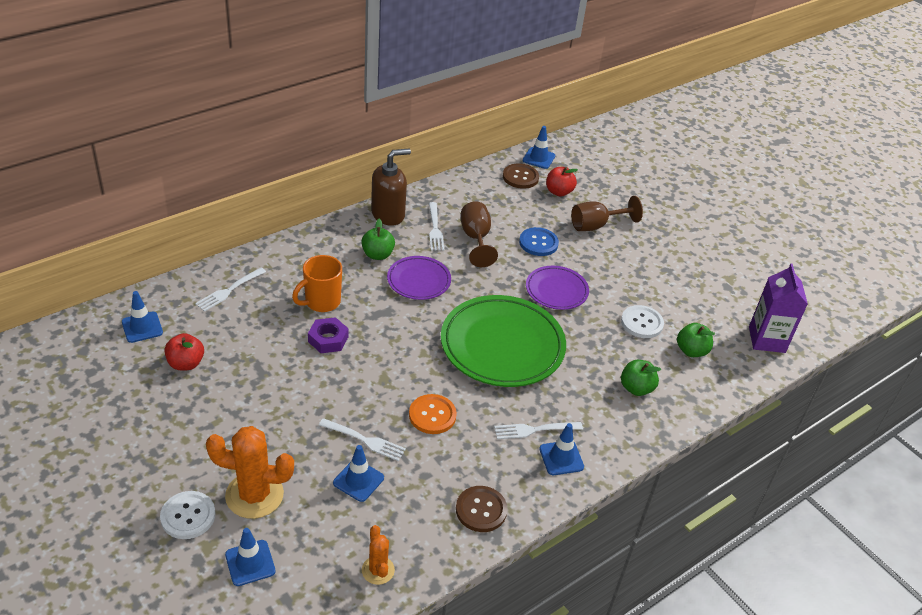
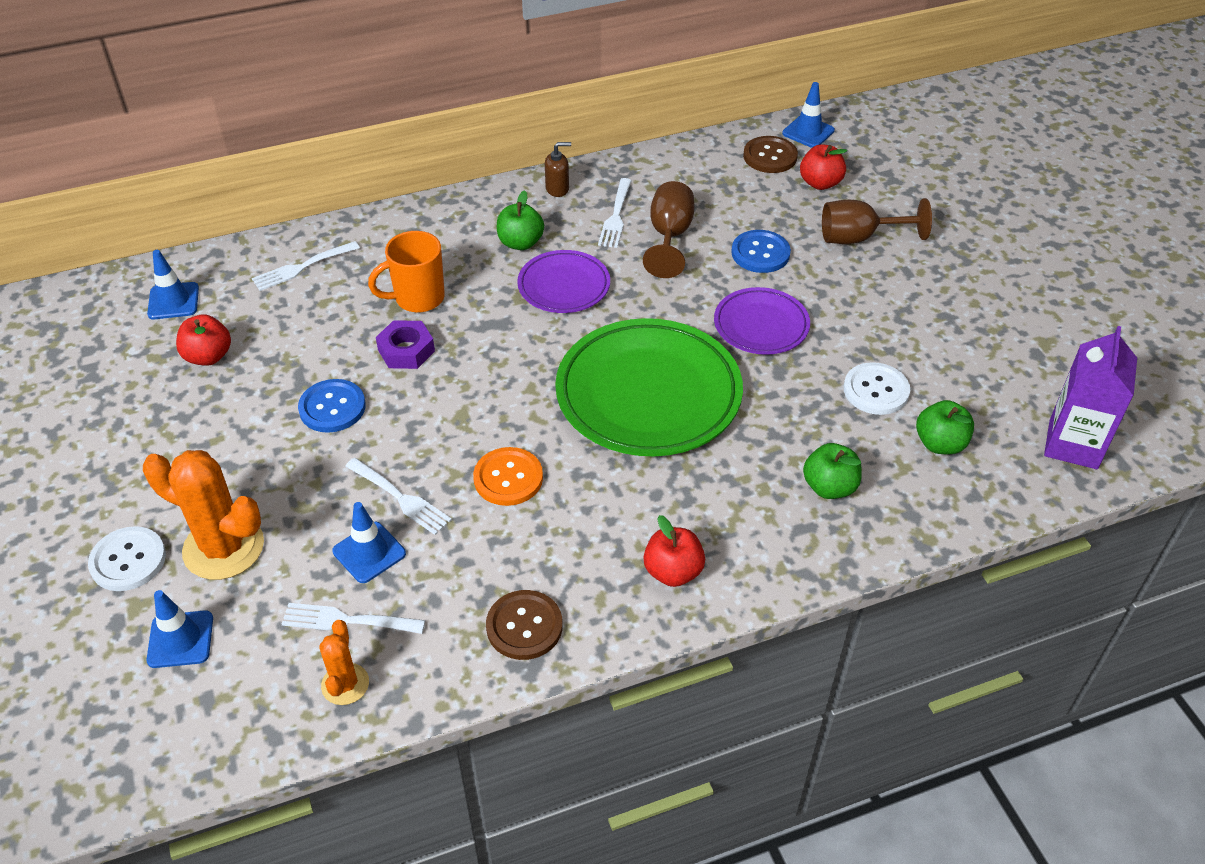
camera: 20 degrees right, 5 degrees up
(292, 386) = (332, 407): none -> blue button
(388, 214) = (557, 189): brown soap dispenser -> brown soap dispenser, size x0.51
(535, 429) = (649, 523): white fork -> white fork (348, 620)
(561, 458) = (673, 571): blue traffic cone -> red apple

